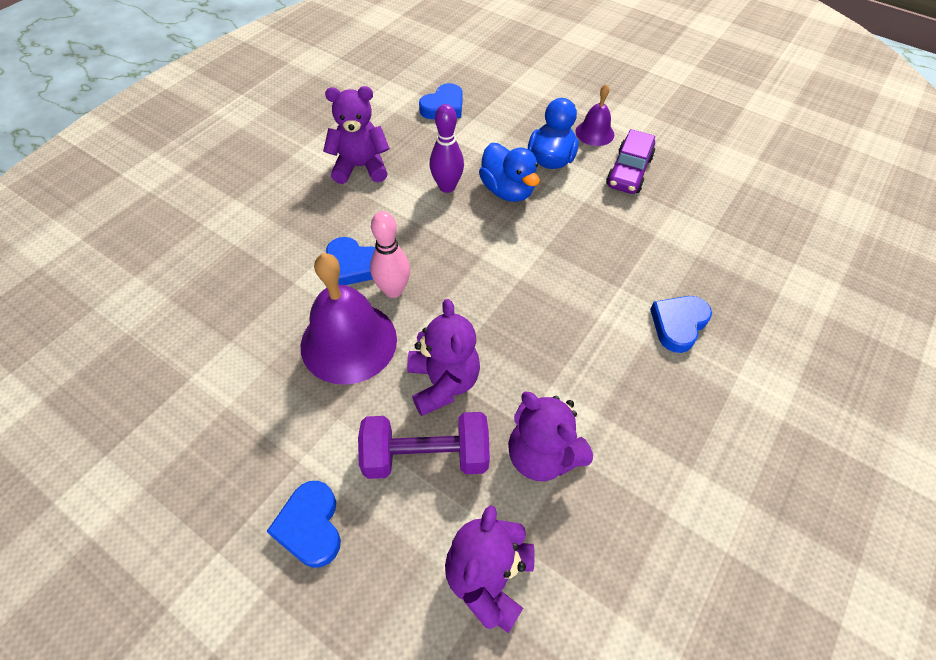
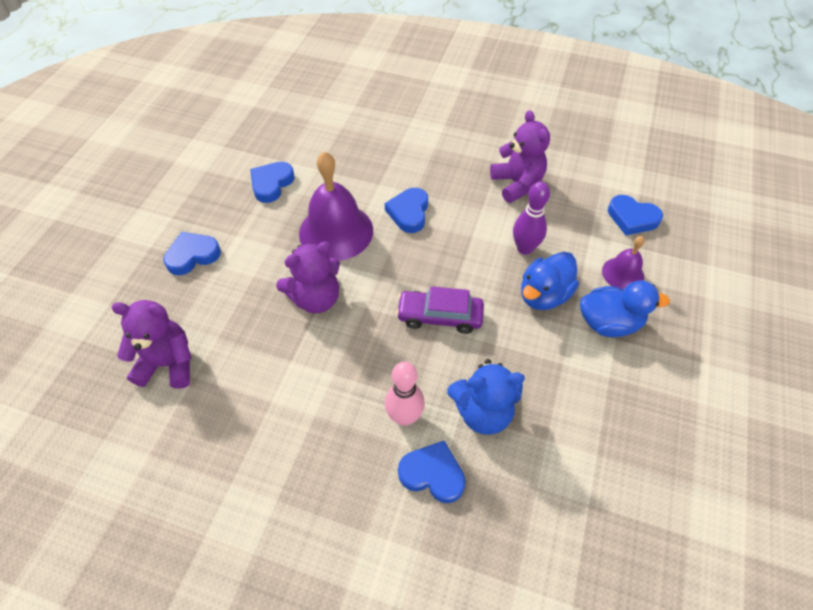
camera: 75 degrees right, 0 degrees up
(226, 401) = (271, 184): none -> blue heart
(393, 290) = (393, 243): pink bowling pin -> pink bowling pin (404, 417)
(426, 456) = (252, 304): purple dumbbell -> none
(542, 455) = (267, 379): purple teddy bear -> none
(594, 133) = (677, 356): purple bell -> purple bell (623, 273)
(621, 270) = (483, 412): none -> blue teddy bear
(629, 172) = (632, 400): purple car -> purple car (439, 316)

